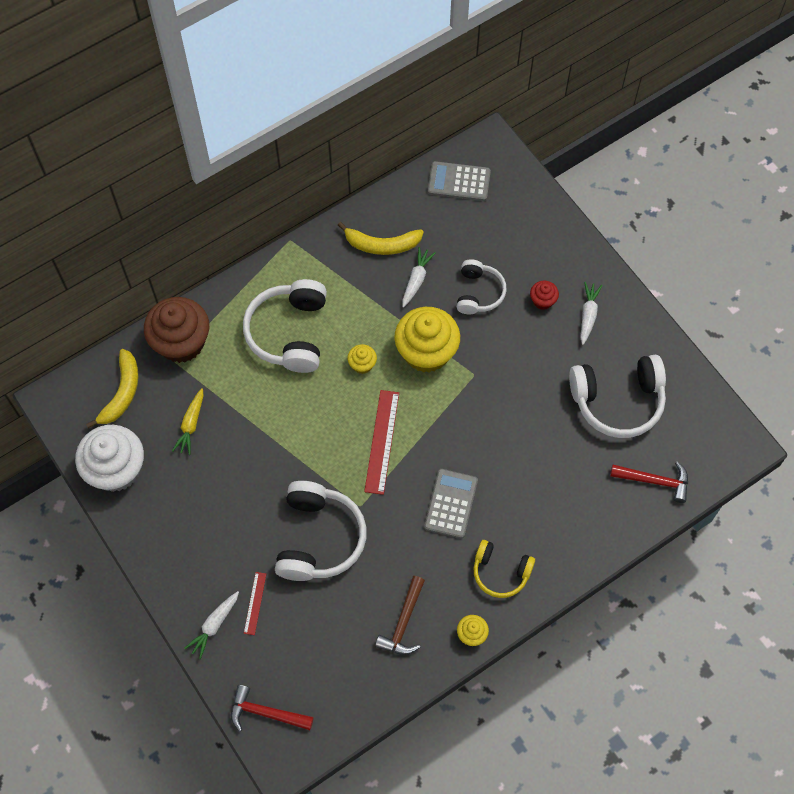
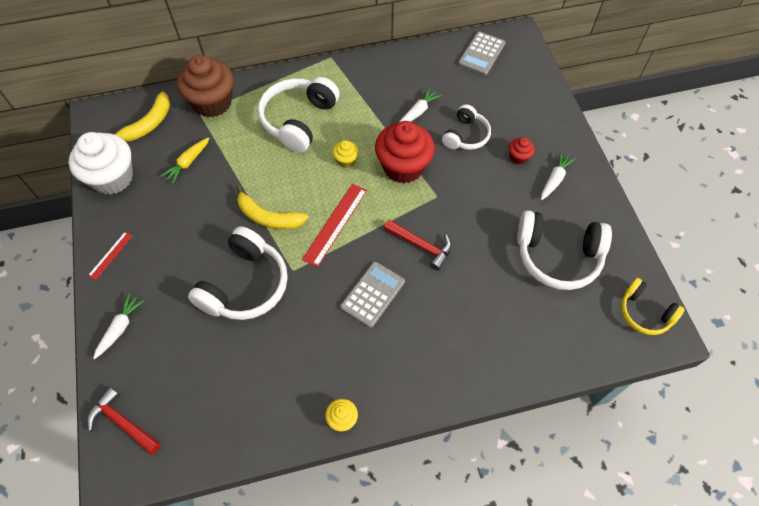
camera: 20 degrees right, 5 degrees down
(214, 625) = (120, 328): white carrot -> white carrot turned 150 degrees clockwise
(255, 603) = (164, 321): red ruler -> red ruler (110, 255)
(382, 245) = (401, 80): yellow banana -> yellow banana (268, 217)
(403, 622) = (284, 385): brown hammer -> none
(426, 352) = (403, 167): yellow cupcake -> red cupcake
(459, 182) = (481, 54): grey calculator -> grey calculator turned 90 degrees counterclockwise
(500, 572) = (393, 370): yellow headphones -> yellow headphones (644, 313)
(654, 481) = (569, 337): red hammer -> red hammer (421, 246)

